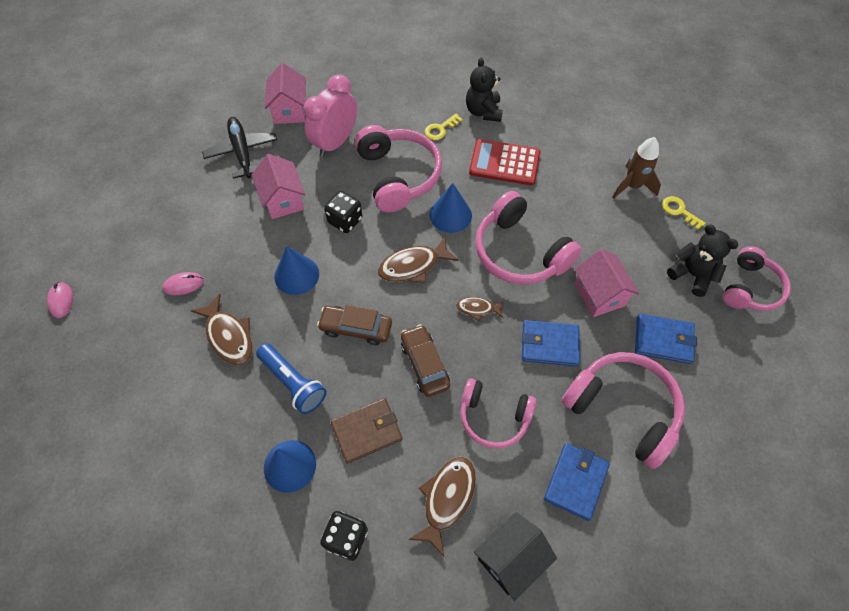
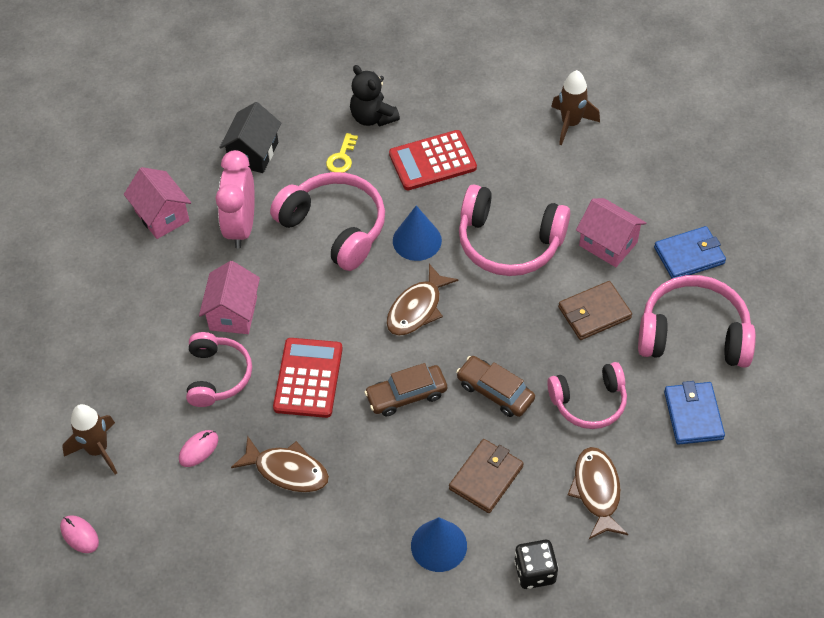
camera: 30 degrees left, 5 degrees down
(121, 247) = (98, 450): none -> brown rocket
(242, 152) = (146, 287): black plane -> none
(283, 200) = (233, 313): pink house -> pink house turned 60 degrees clockwise
(293, 383) = (385, 476): blue flashlight -> none
(296, 275) = (308, 378): blue cone -> red calculator
(345, 220) = (315, 300): black dice -> none
(477, 309) = (507, 316): brown fish -> none
(510, 559) = (681, 505): black house -> black house (253, 153)
(549, 344) = (594, 313): blue wallet -> brown wallet
(679, 211) = (628, 127): yellow key -> none
(692, 275) = (677, 183): black teddy bear -> none
(750, 288) = (733, 169): pink headphones -> pink headphones (217, 376)

